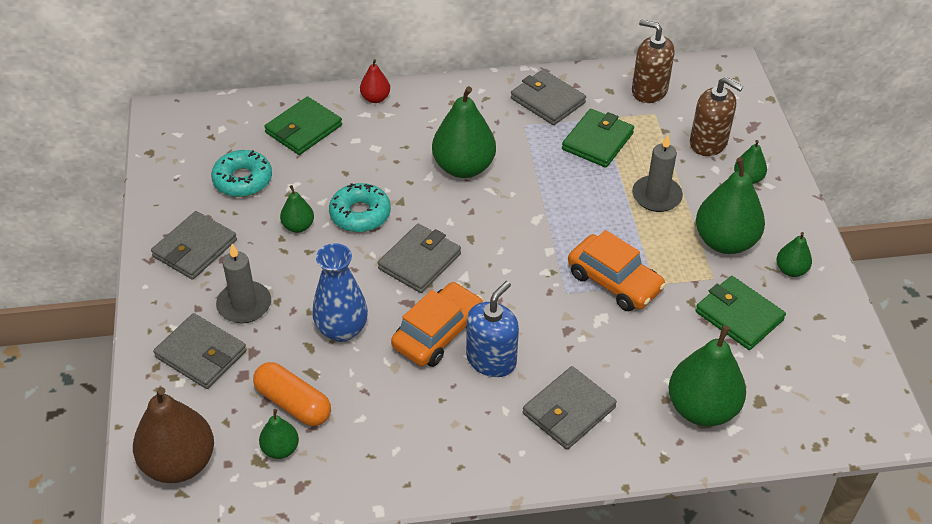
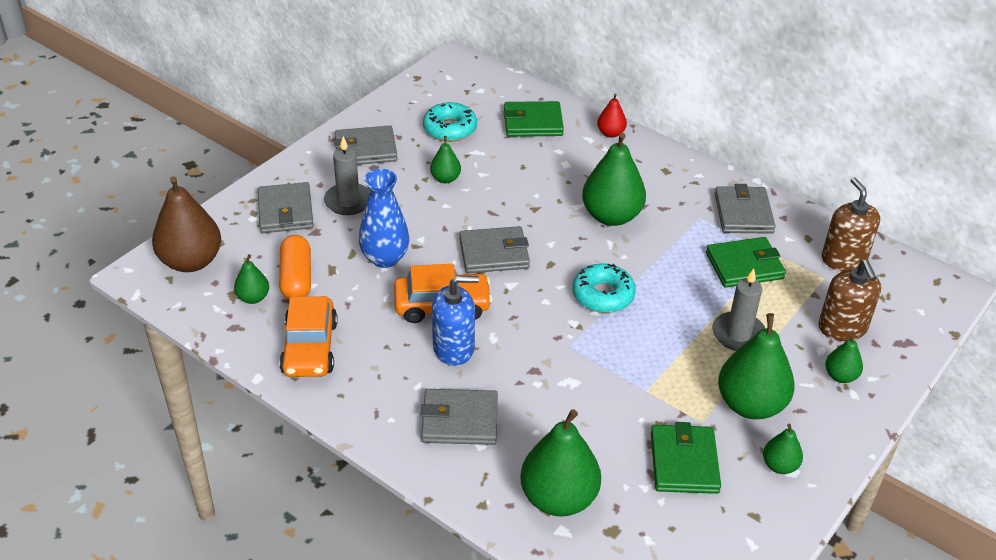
camera: 45 degrees right, 5 degrees down
(360, 214) = (496, 198): turquoise donut -> turquoise donut (603, 295)
(614, 282) = (616, 366): orange car -> orange car (310, 348)

